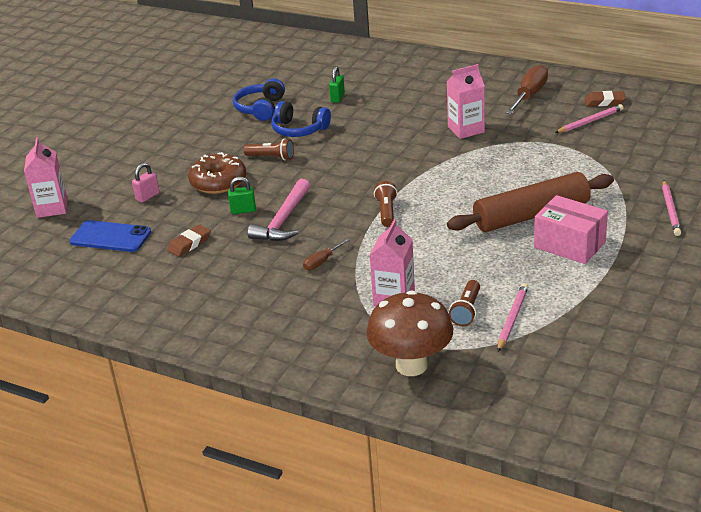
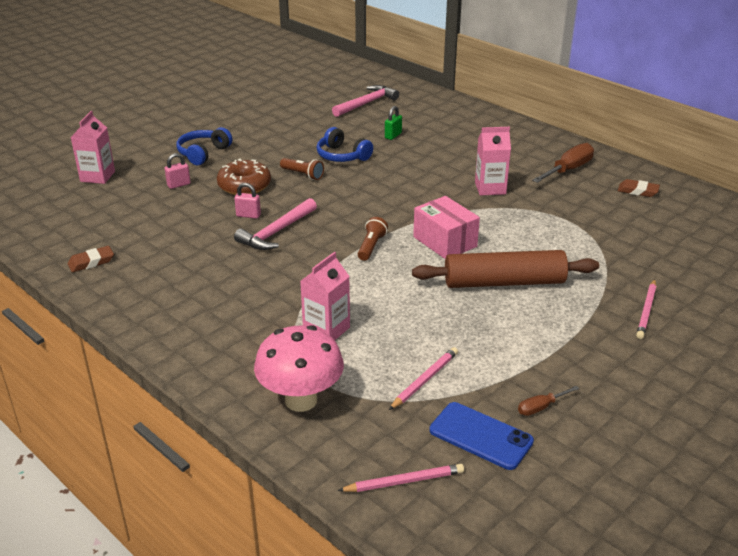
camera: 15 degrees right, 0 degrees up
(110, 237) = (125, 212): blue phone -> blue phone (480, 436)
(189, 244) = (184, 234): brown eraser -> brown eraser (91, 262)
(243, 210) = (248, 215): green padlock -> pink padlock
(260, 108) = (321, 131): blue headphones -> blue headphones (203, 153)
(288, 70) = (366, 103): none -> pink hammer
(322, 262) = (285, 278): brown screwdriver -> brown screwdriver (541, 407)
(411, 365) = (301, 400): brown mushroom -> pink mushroom
(466, 311) = (386, 360): brown flashlight -> none
(569, 245) = (524, 320): pink box -> pink box (445, 242)
(590, 121) = (613, 206): pink pencil -> pink pencil (404, 481)

